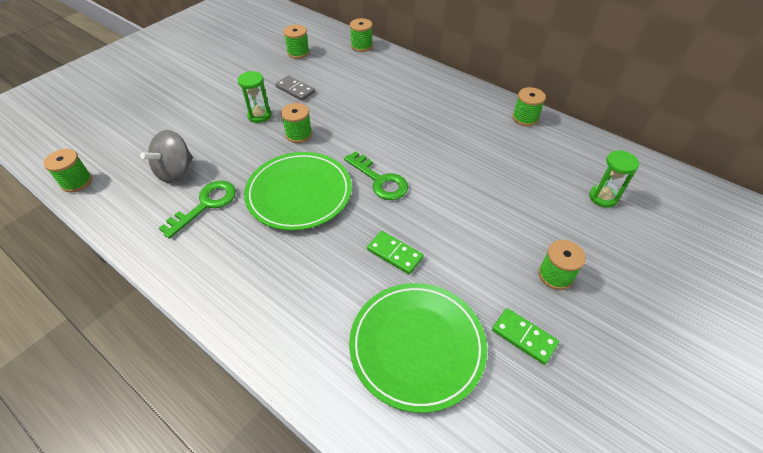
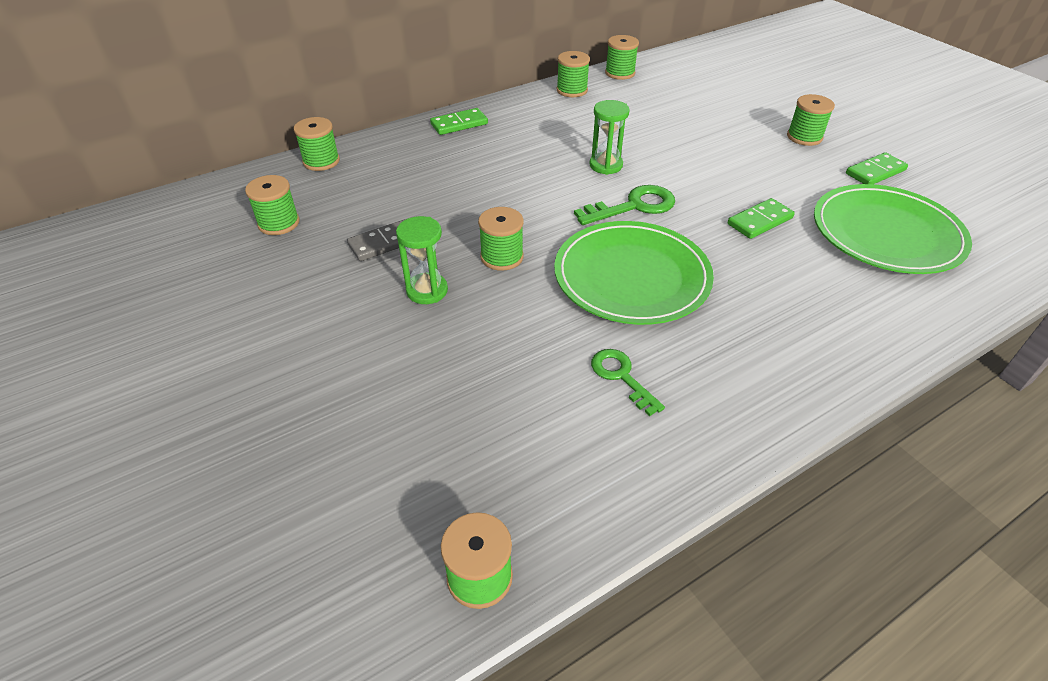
camera: 70 degrees left, 5 degrees down
(175, 171) = (521, 410): grey spinning top -> none
(206, 204) = (621, 376): green key -> green key, size x0.66
(436, 80) = (459, 124): none -> green domino
(578, 137) = (620, 73): none -> green spool
(603, 197) = (711, 87): green hourglass -> green hourglass (606, 165)

